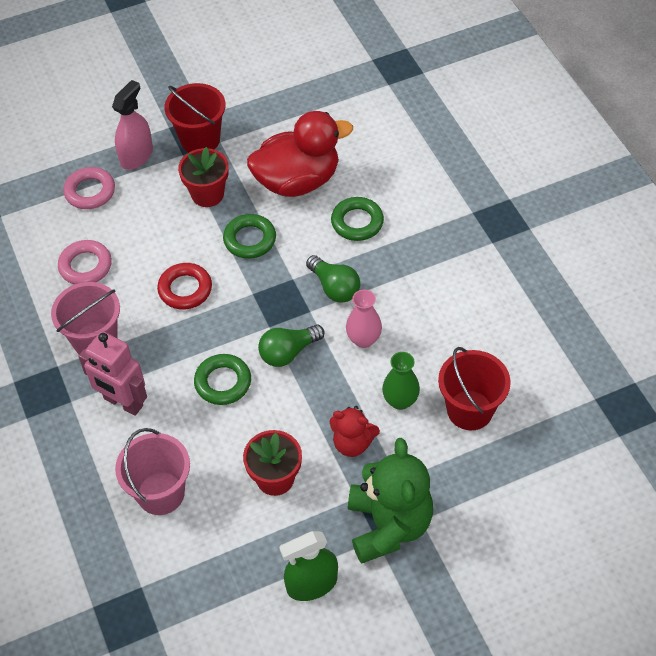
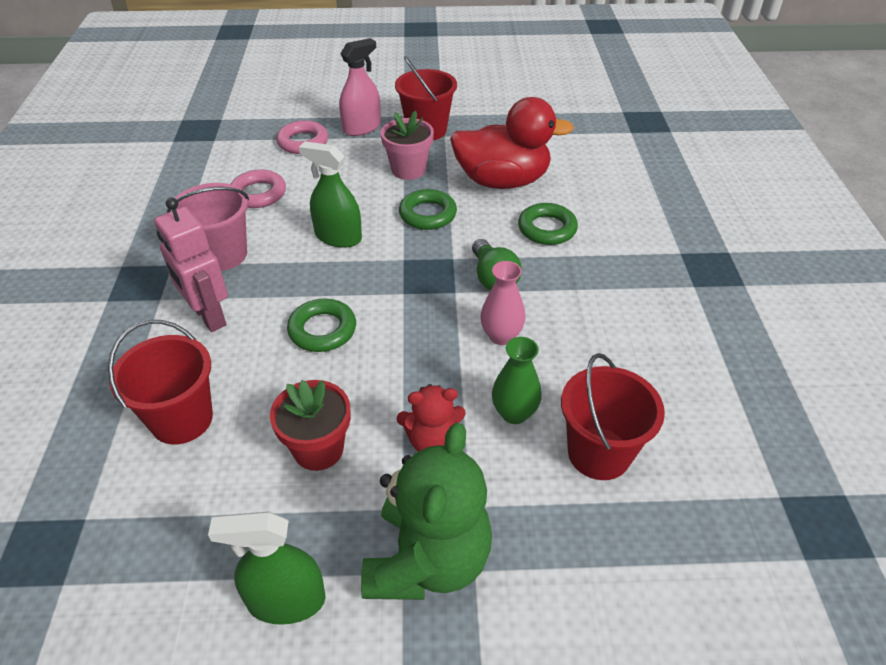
camera: 20 degrees right, 10 degrees down
(160, 493) = (182, 419): pink bucket -> red bucket
(185, 289) = (338, 237): red ring -> green spray bottle
(207, 194) = (408, 170): red flower pot -> pink flower pot
(288, 352) = (409, 323): green light bulb -> none
(352, 443) = (432, 441): red teddy bear -> red teddy bear turned 45 degrees counterclockwise

